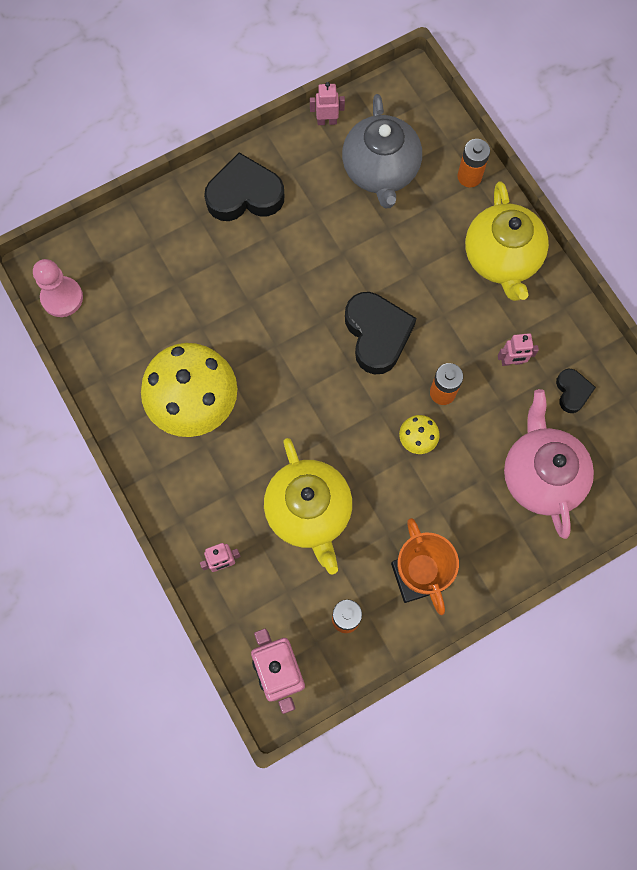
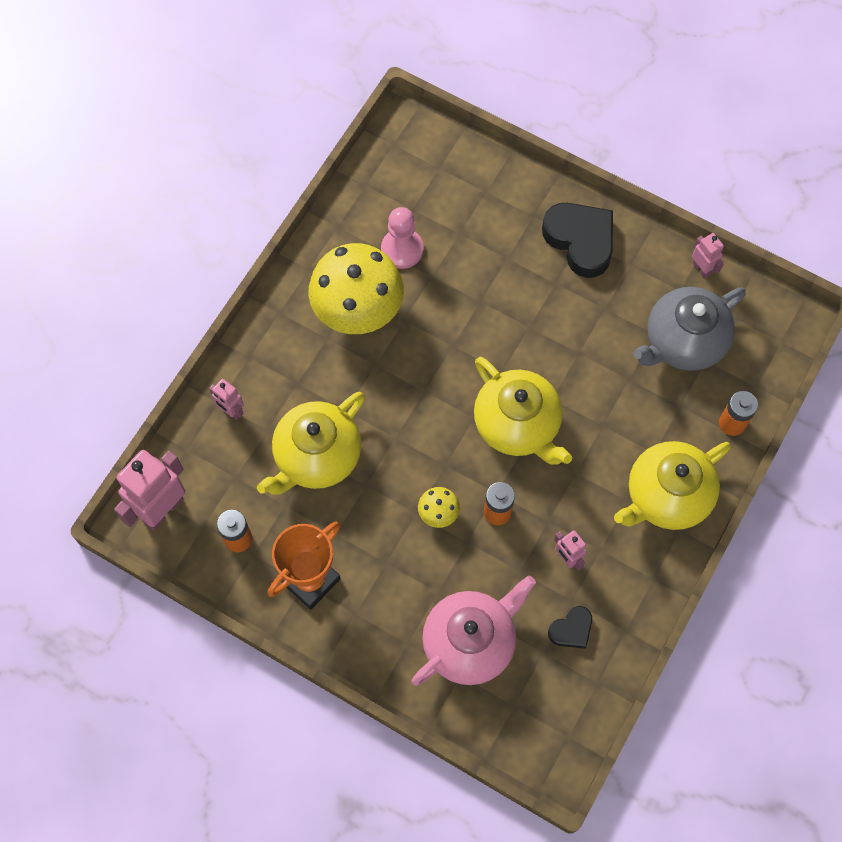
camera: 60 degrees right, 5 degrees down
(62, 297) = (389, 153): pink pawn -> pink pawn (402, 249)
(377, 335) = (517, 425): black heart -> yellow teapot

